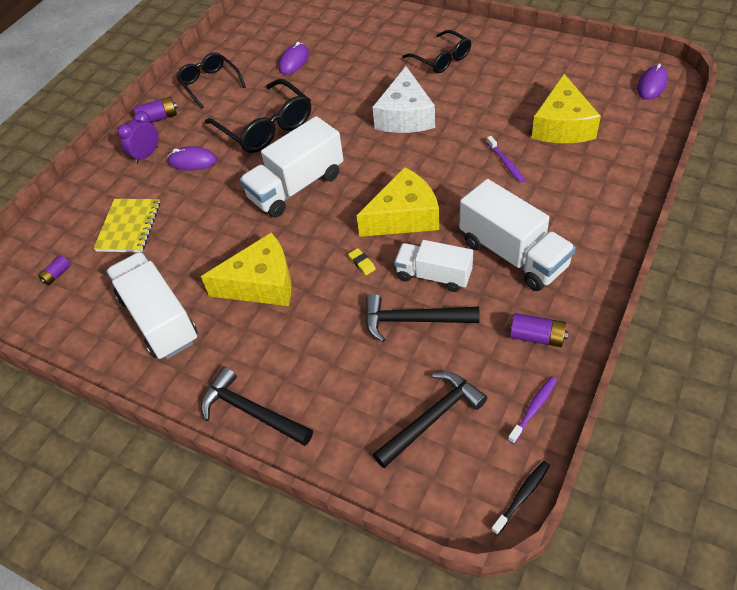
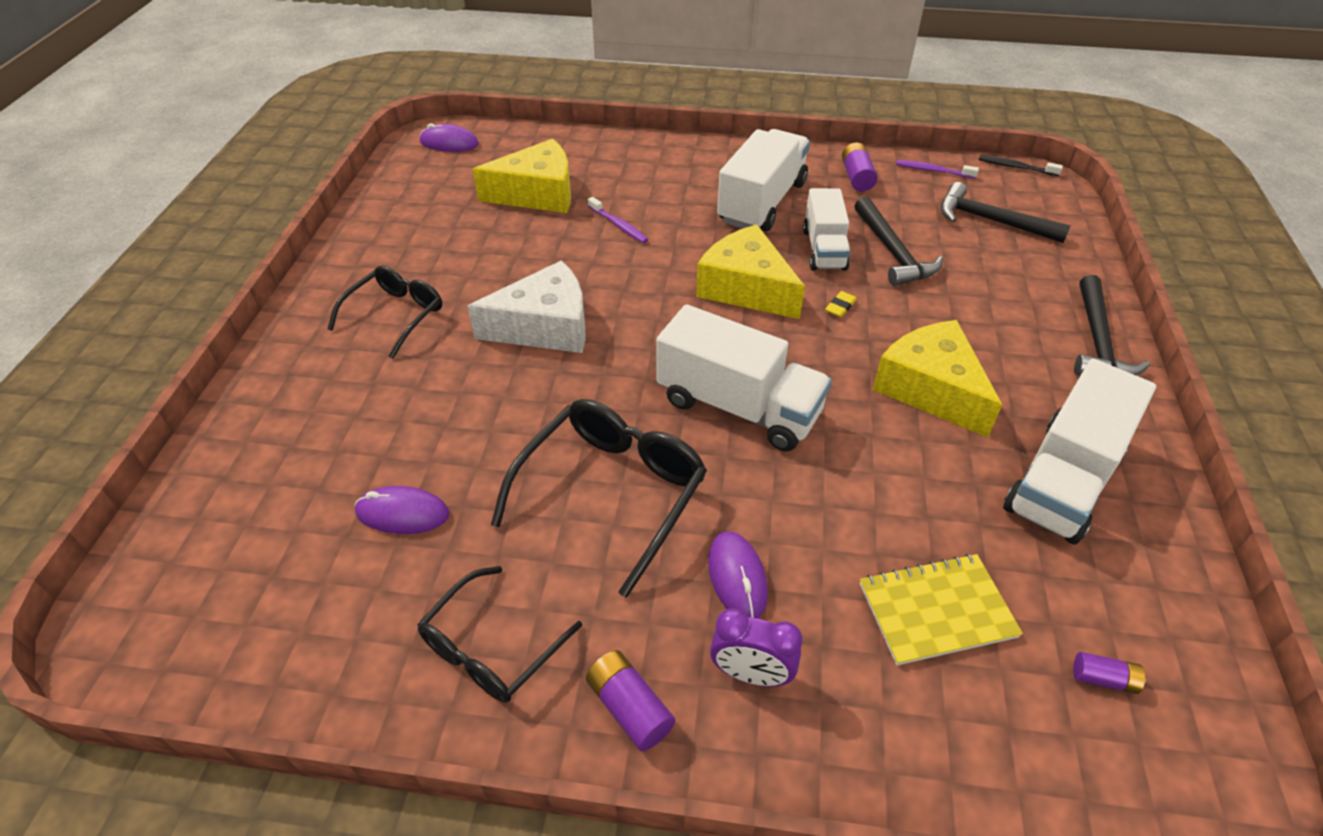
camera: 115 degrees left, 5 degrees down
(506, 163) = (619, 225): purple toothbrush -> purple toothbrush turned 90 degrees clockwise

